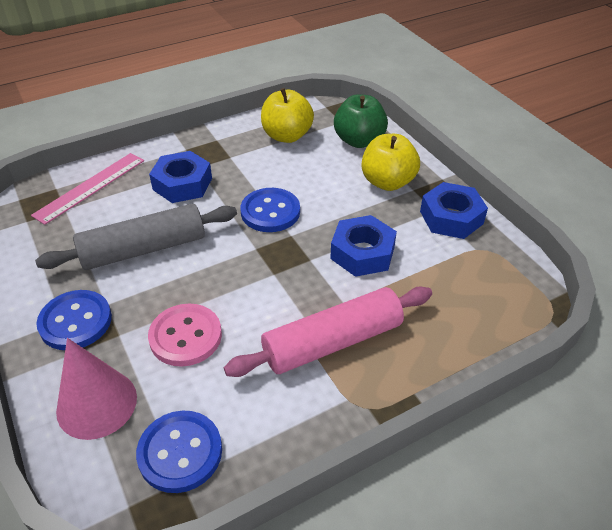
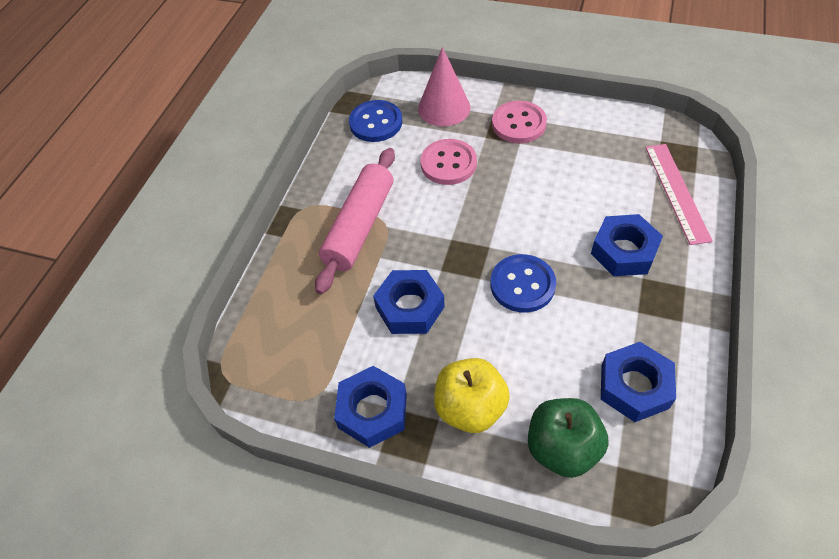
camera: 140 degrees right, 10 degrees up
(75, 321) = (518, 124): blue button -> pink button
(144, 249) = (557, 185): grey rolling pin -> none
(287, 136) = (634, 386): yellow apple -> blue nut

